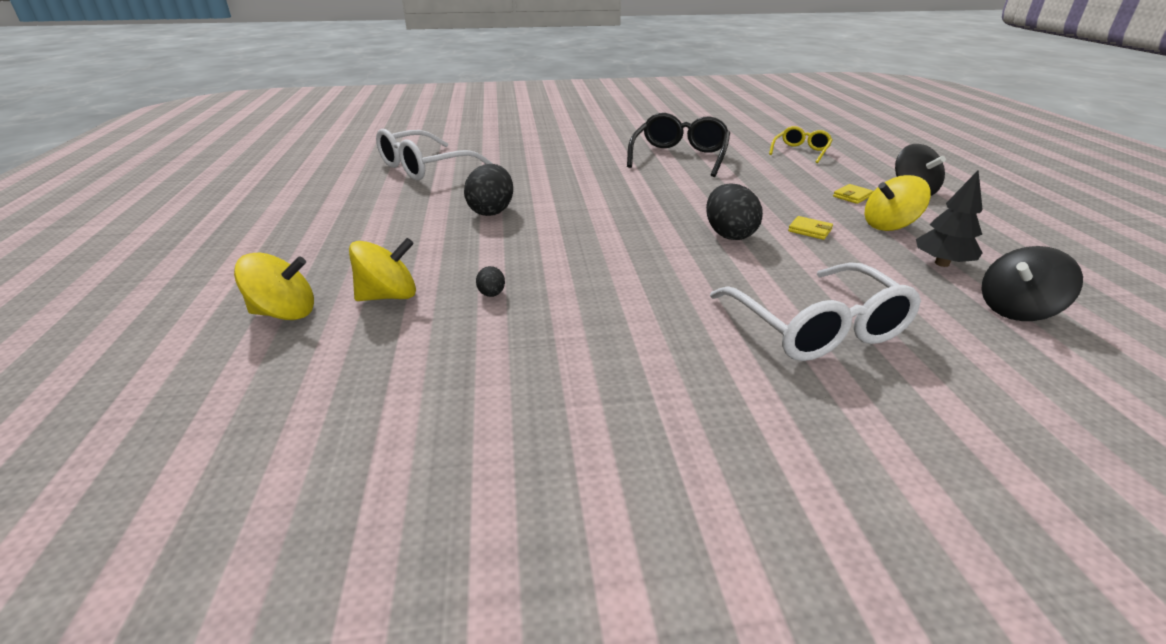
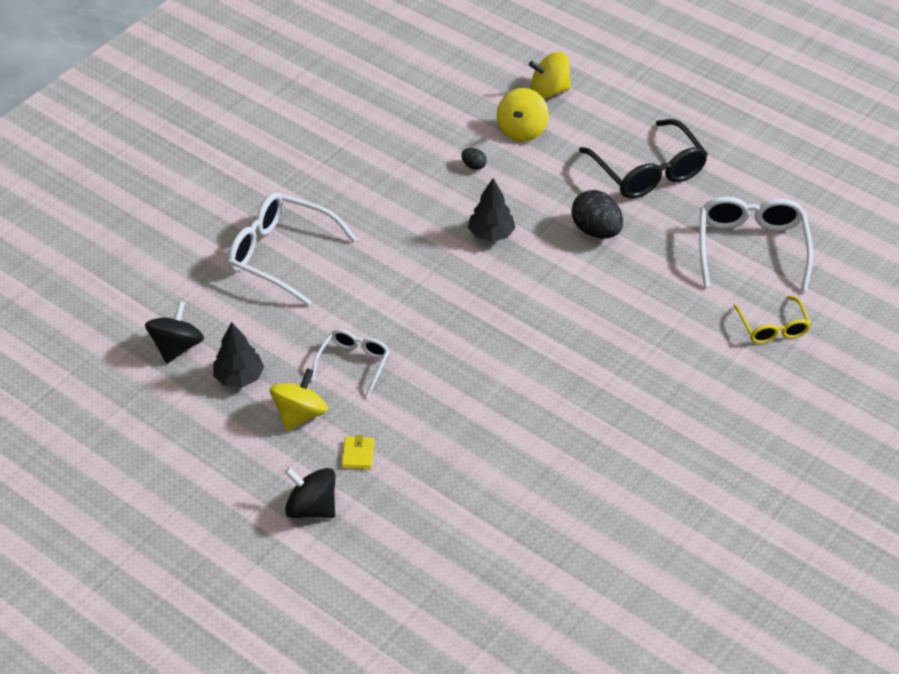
camera: 135 degrees right, 15 degrees up
(285, 313) = (549, 91): yellow spinning top -> yellow spinning top turned 45 degrees clockwise
(572, 244) = (491, 234): none -> black tree
(679, 157) = (579, 433): black glasses -> black glasses (648, 171)
(729, 234) = (404, 317): black egg -> none
(800, 151) = (478, 544): yellow glasses -> yellow glasses (772, 327)
(810, 230) = (353, 364): yellow wallet -> white glasses

